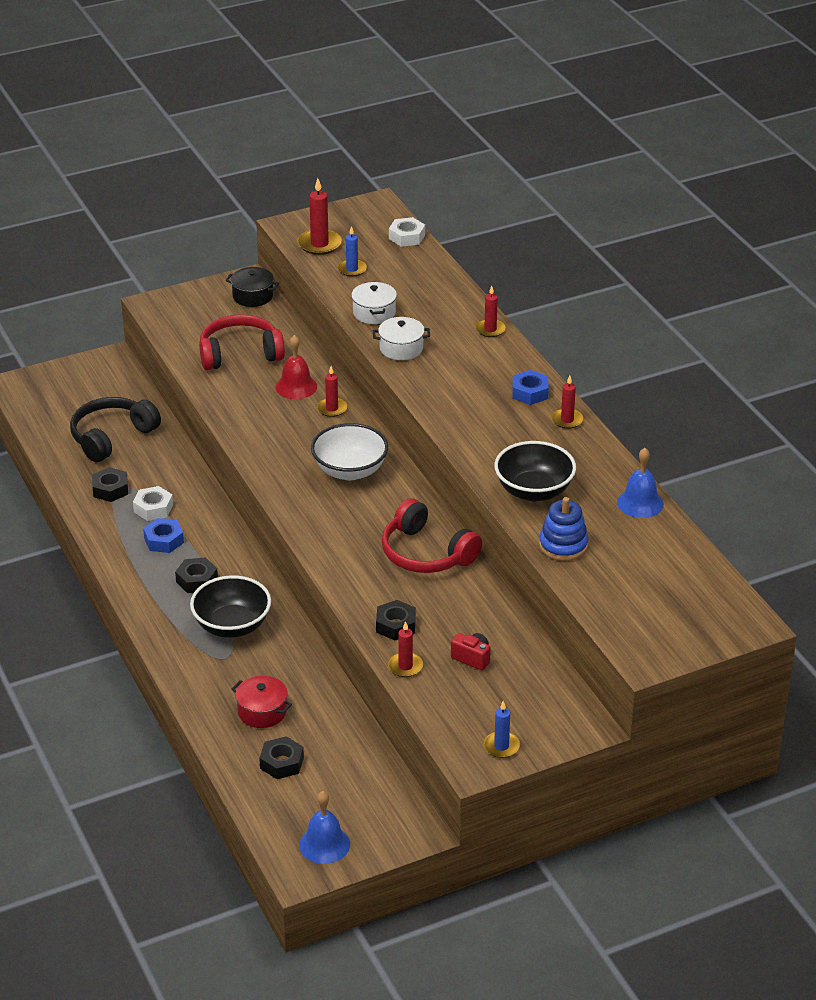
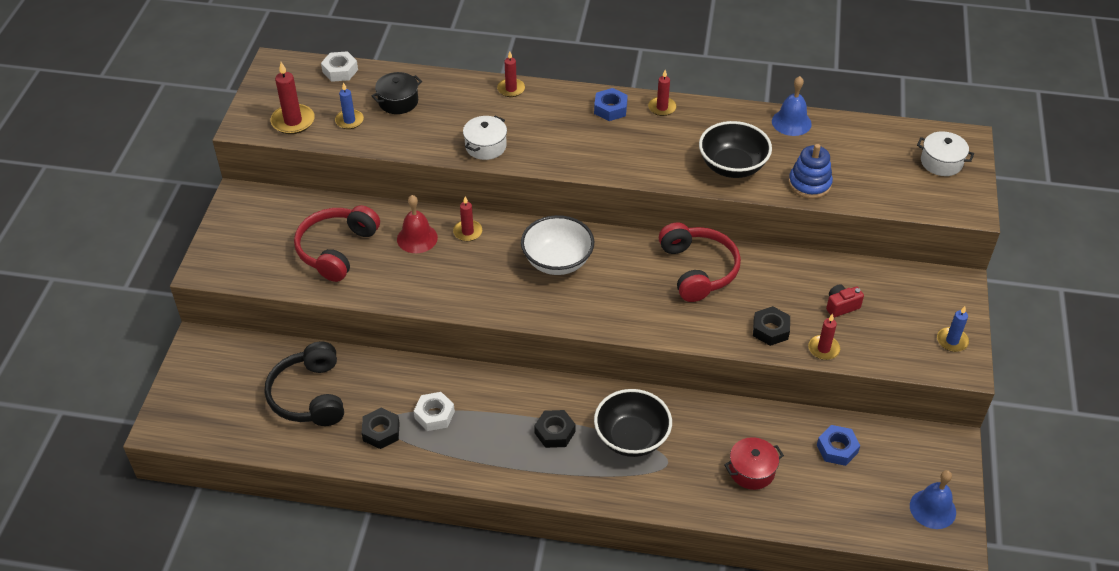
camera: 55 degrees left, 10 degrees up
(164, 540) = (484, 429): blue nut -> blue nut (837, 449)
(253, 296) = (265, 203): black pot -> black pot (398, 101)
(282, 763) = (821, 488): black nut -> none
(374, 313) = (422, 137): white pot -> white pot (941, 162)
(426, 553) = (698, 270): red headphones -> red headphones turned 90 degrees counterclockwise

